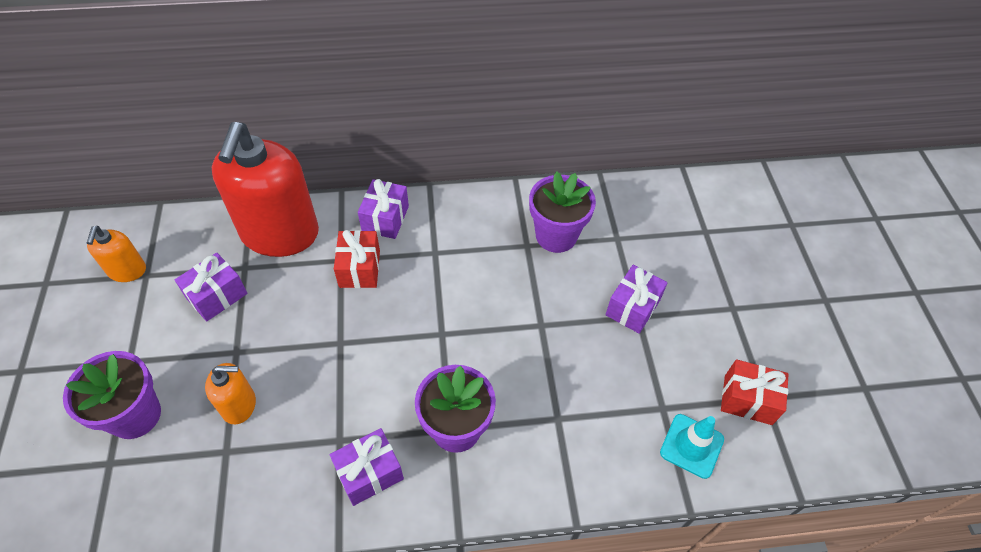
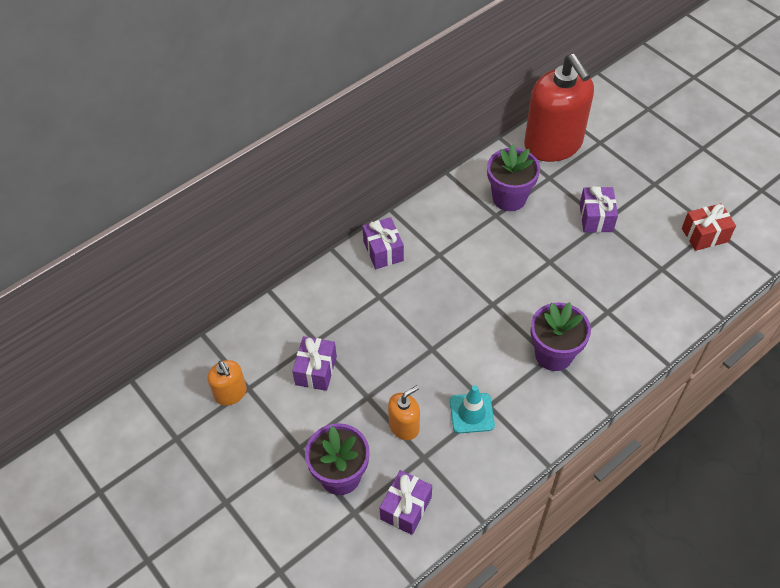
camera: 30 degrees left, 0 degrees up
(280, 233) = (317, 304): red soap dispenser -> red soap dispenser (553, 144)
(360, 269) = (398, 294): red gift -> none
(369, 473) = (525, 412): purple gift -> purple gift (406, 508)
(691, 446) = (694, 280): turquoise traffic cone -> turquoise traffic cone (471, 413)

